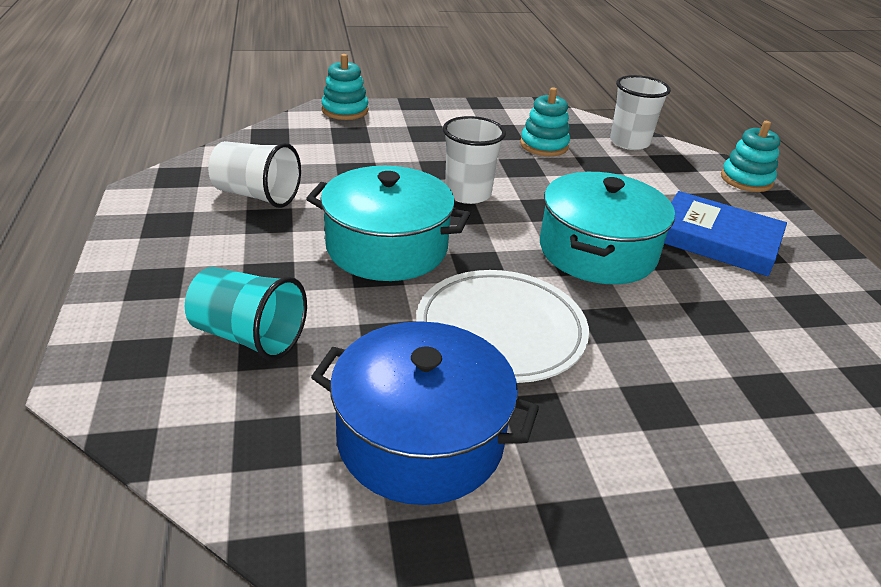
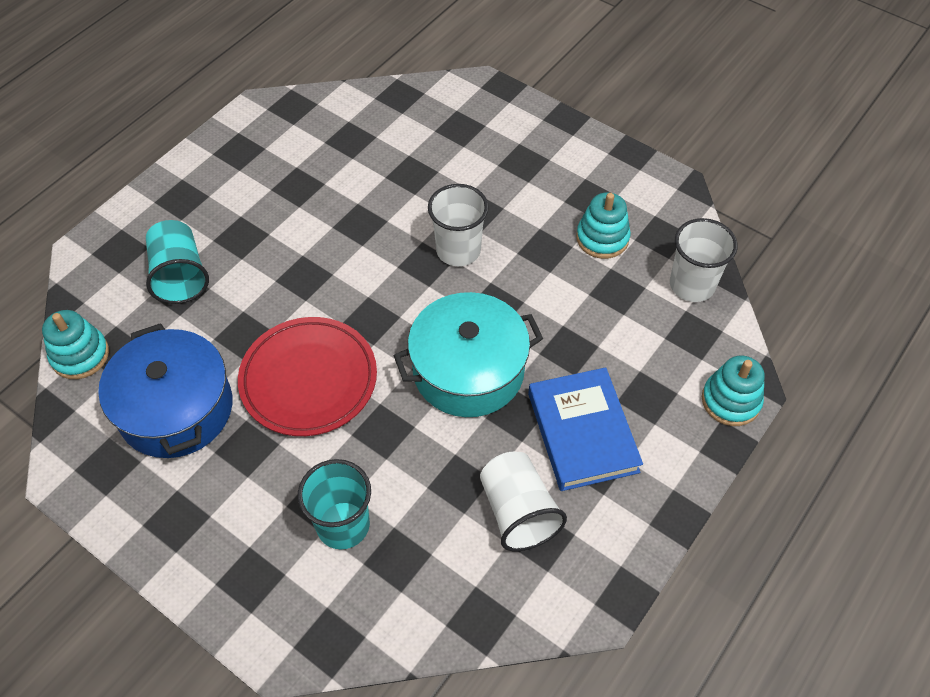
camera: 50 degrees right, 20 degrees up
(256, 195) = (316, 157): white cup -> white cup (518, 512)
(345, 110) = (493, 95): turquoise stacking toy -> turquoise stacking toy (80, 355)
(387, 247) = (335, 262): turquoise pot -> none
(500, 331) = (309, 380): white plate -> red plate
(703, 405) = (343, 525): none -> turquoise cup

